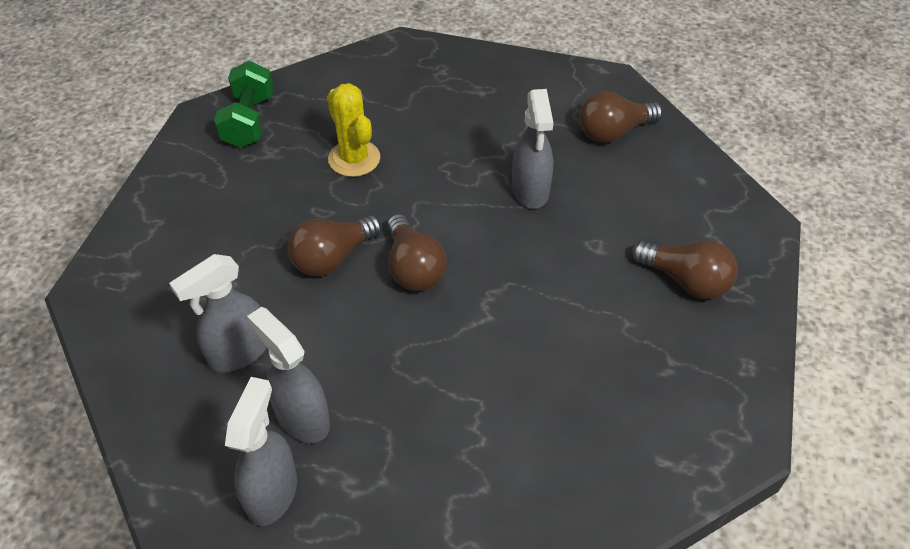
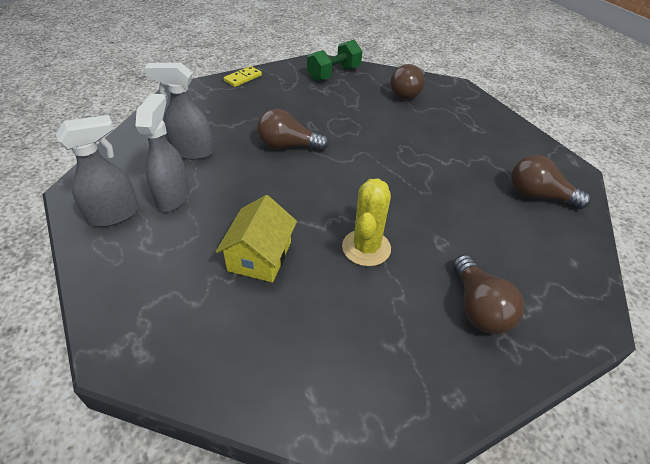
camera: 45 degrees right, 5 degrees down
(144, 208) = (243, 78): none -> yellow domino
(354, 158) = (360, 115): yellow cactus -> yellow cactus (366, 248)
(413, 268) = (318, 177): brown light bulb -> brown light bulb (407, 93)
(475, 395) = (259, 256): none -> yellow house
(530, 190) = (437, 188): grey spray bottle -> none

